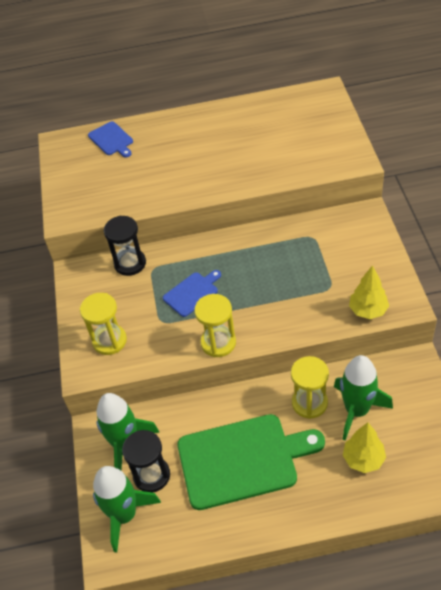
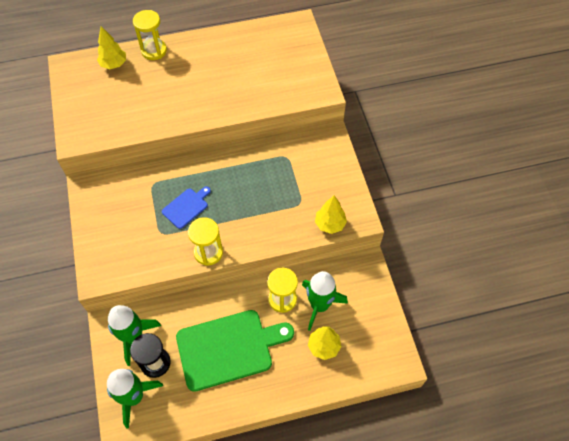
camera: 10 degrees left, 10 degrees up
(109, 341) = (117, 250): yellow hourglass -> yellow hourglass (154, 51)
(111, 140) = (114, 64): blue cutting board -> yellow tree
(130, 263) = (133, 179): black hourglass -> none

